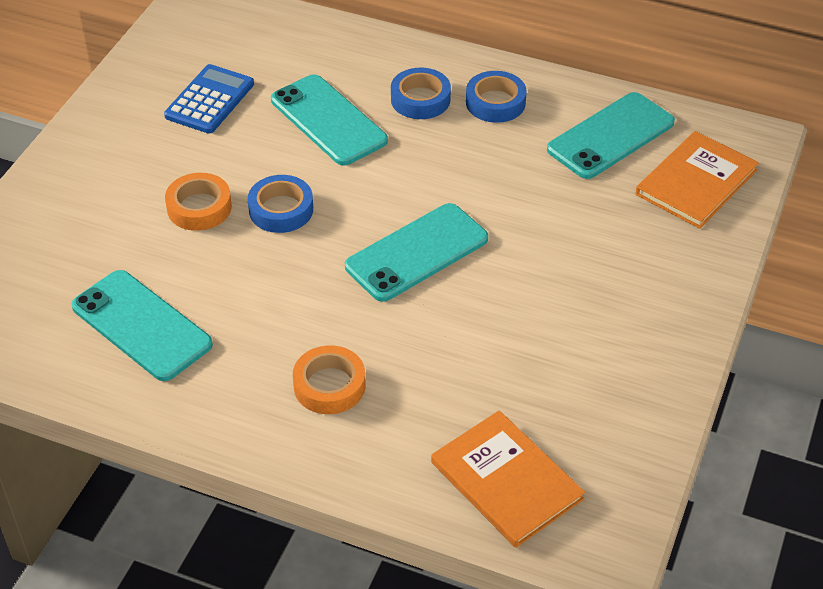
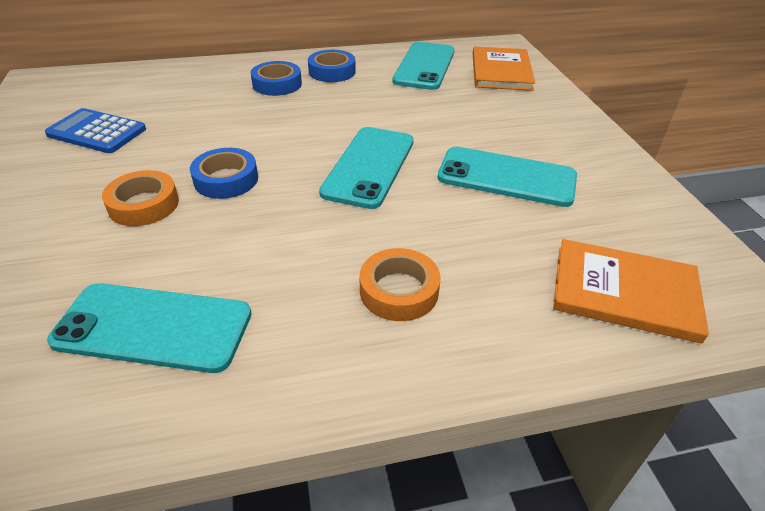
camera: 35 degrees left, 5 degrees down
(210, 100) = (97, 132): blue calculator -> blue calculator turned 60 degrees counterclockwise
(328, 120) = (216, 114): turquoise phone -> turquoise phone (506, 177)

